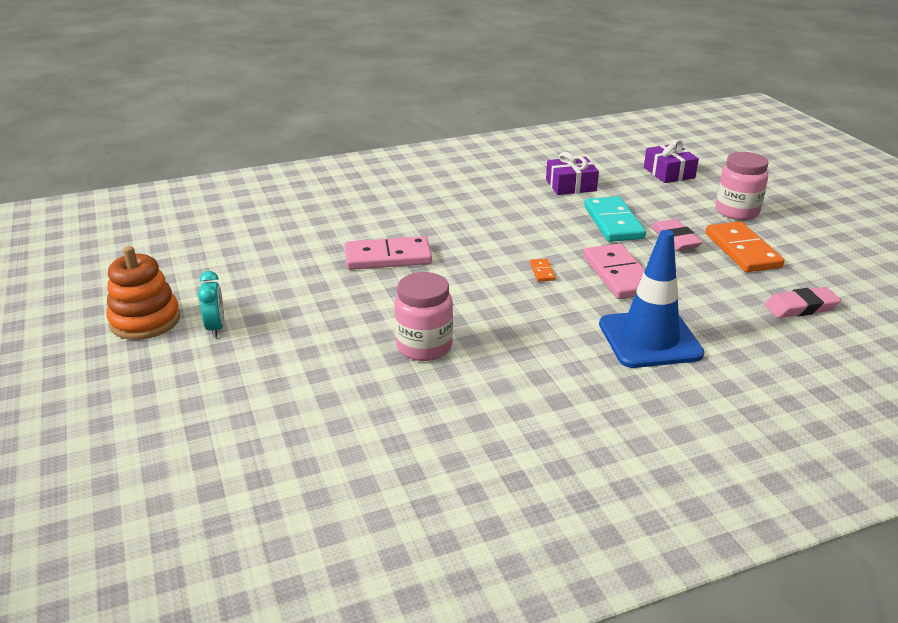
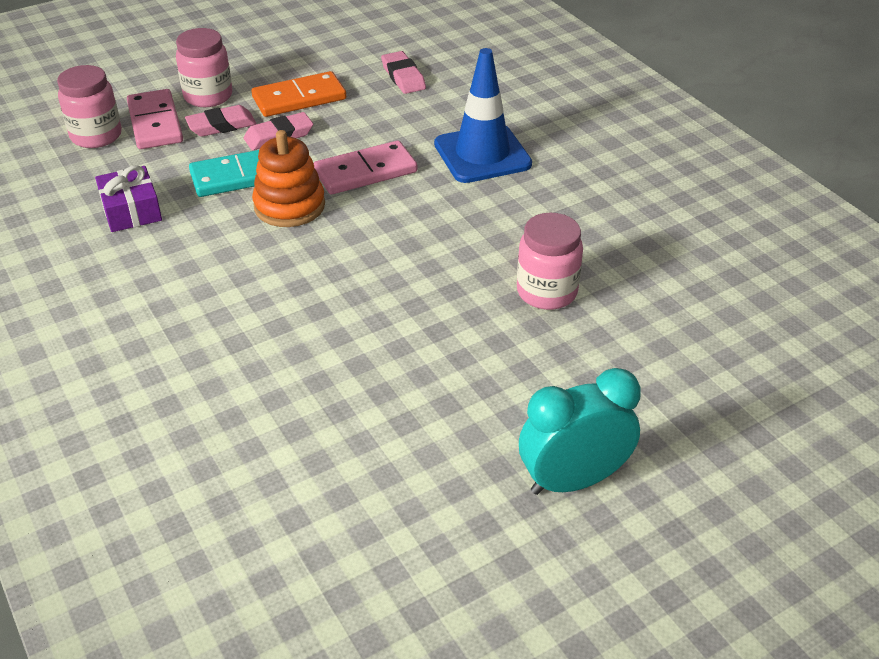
camera: 100 degrees left, 10 degrees up
(145, 321) = (584, 566): orange stacking toy -> orange stacking toy (289, 206)
(216, 328) = (573, 480): turquoise clock -> turquoise clock, size x1.81
(388, 257) = (357, 351): pink domino -> pink domino (155, 123)
(542, 272) = (369, 222): orange domino -> none
(669, 173) = (96, 136): purple gift -> pink jar
(689, 216) = (221, 125): none -> pink eraser

